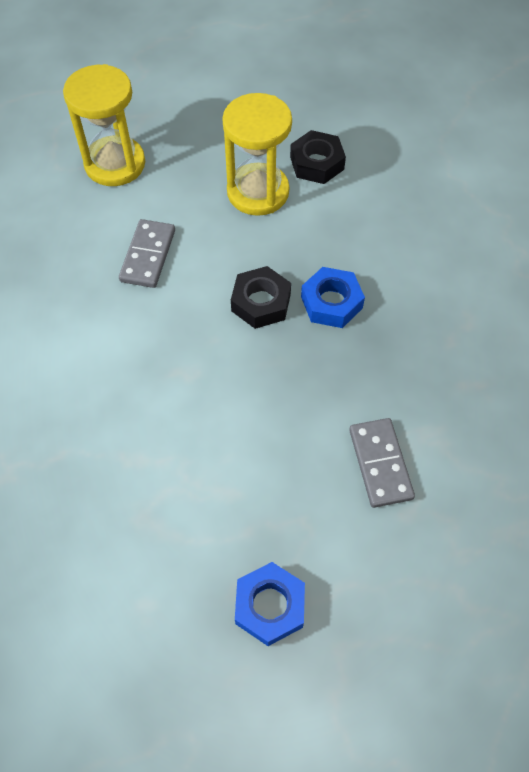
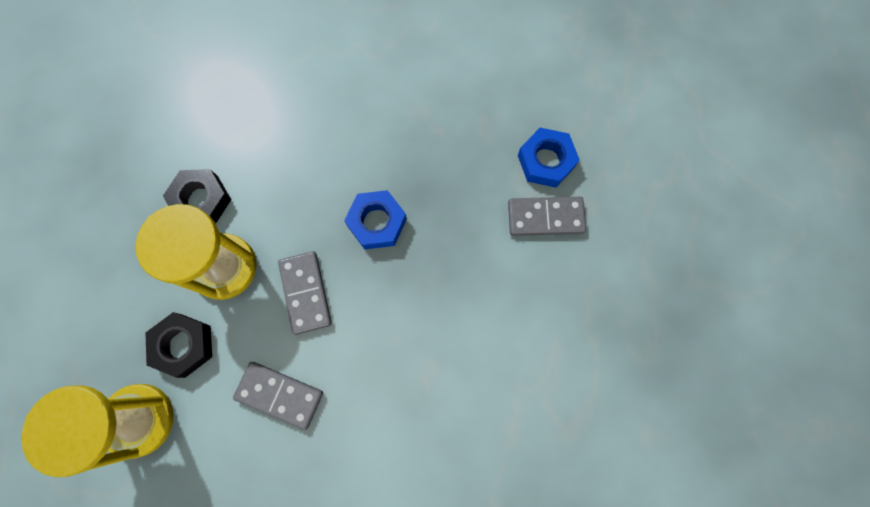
camera: 80 degrees left, 15 degrees up
(246, 257) = (306, 293): none -> grey domino
(261, 302) = (363, 288): black nut -> black nut (183, 345)
(269, 606) = (656, 331): blue nut -> blue nut (546, 161)

